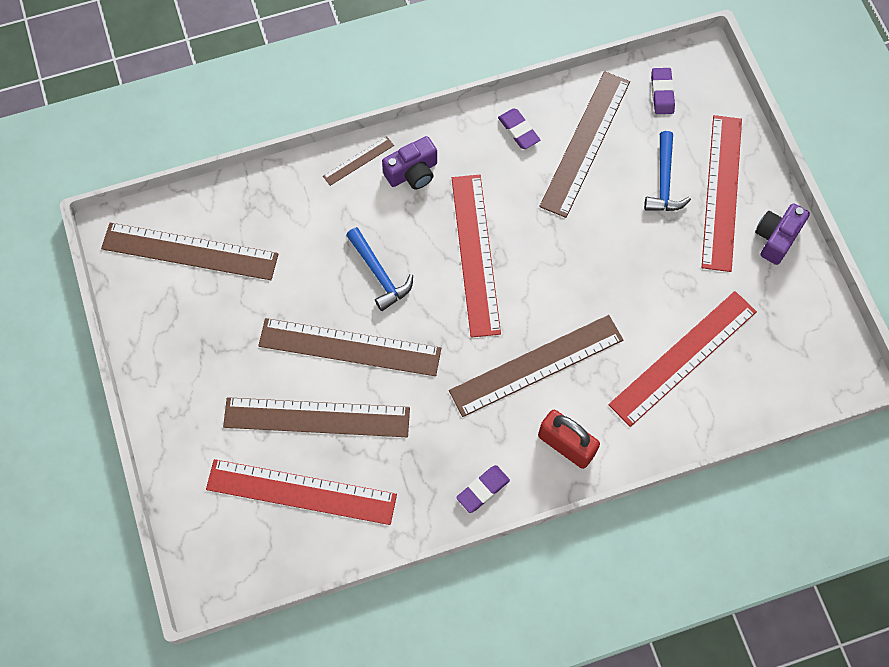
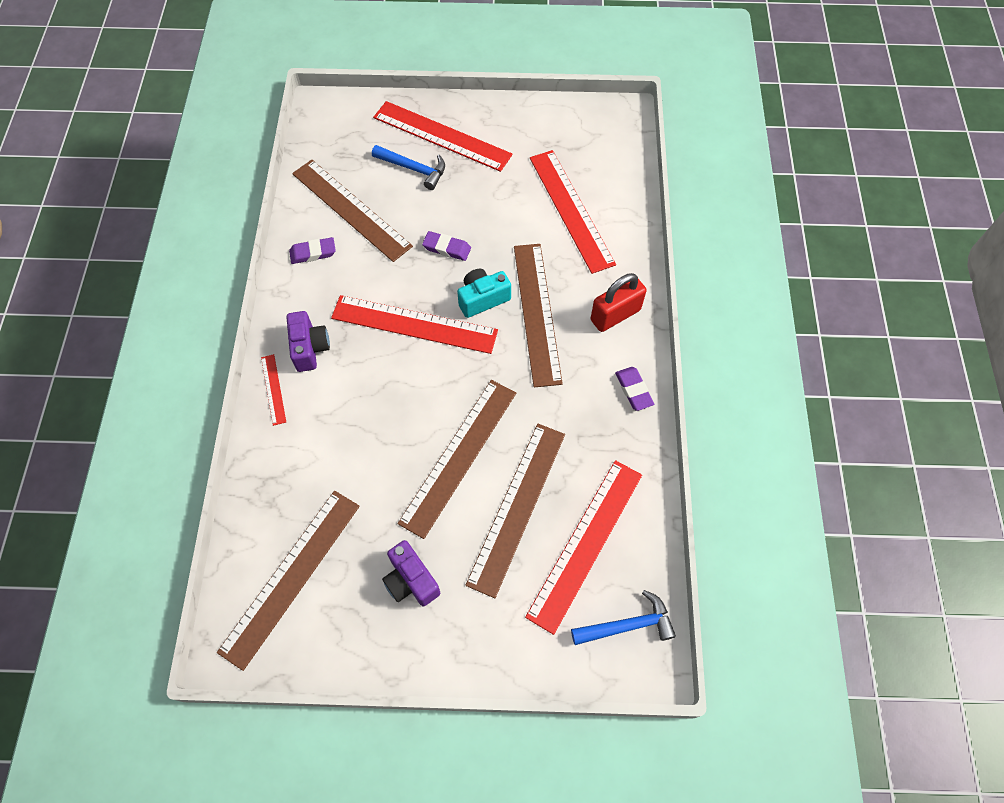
camera: 70 degrees left, 5 degrees down
(358, 161) = (273, 389): brown ruler -> red ruler
(379, 274) = (397, 408): blue hammer -> blue hammer (627, 625)
(531, 307) = (482, 299): none -> turquoise camera
(662, 93) = (334, 143): purple eraser -> purple eraser (447, 248)
(776, 238) = (497, 117): purple camera -> purple camera (411, 580)

